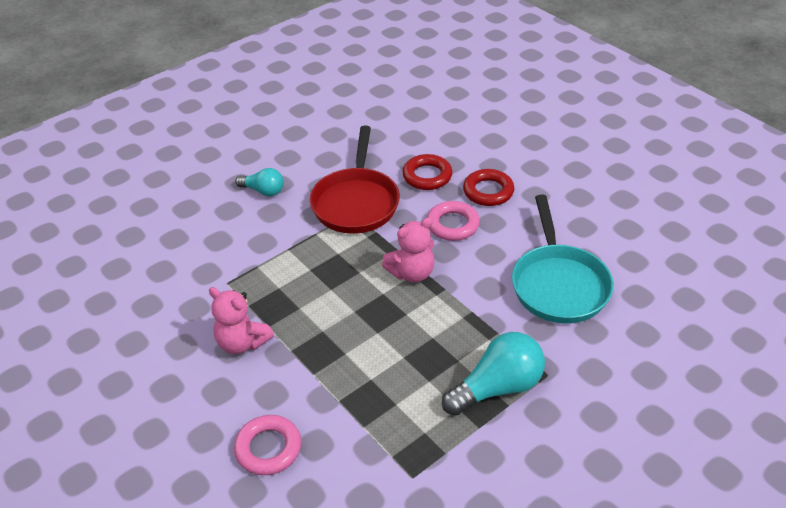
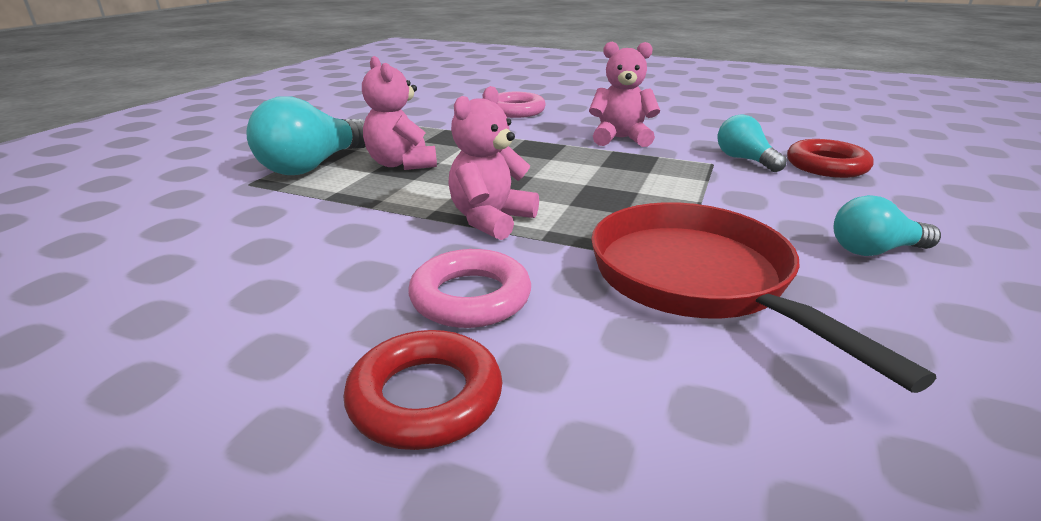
camera: 150 degrees right, 15 degrees down
(202, 278) = (744, 160): none -> turquoise light bulb
(427, 176) = (620, 385): red ring -> red ring (826, 166)
(432, 364) = (401, 164): none -> pink teddy bear
(558, 284) = (221, 264): turquoise pan -> none

